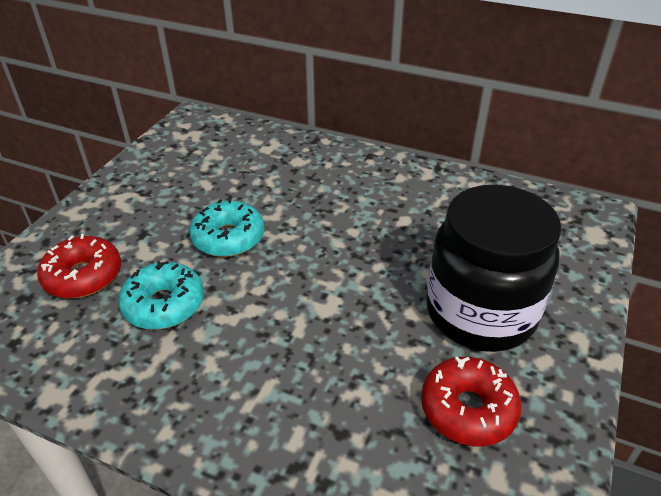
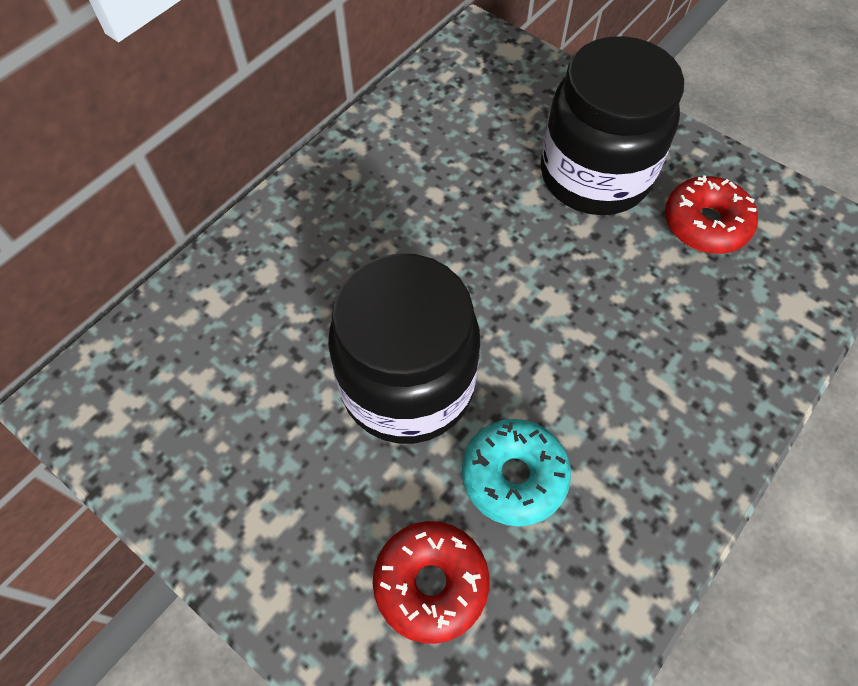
camera: 75 degrees left, 20 degrees up
(228, 238) = (407, 385): turquoise donut -> black jar

